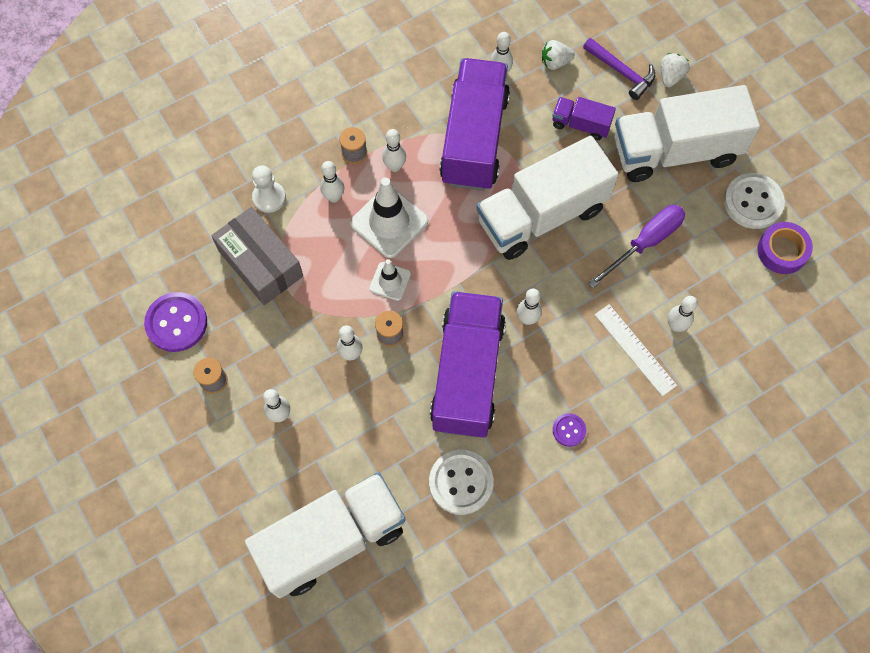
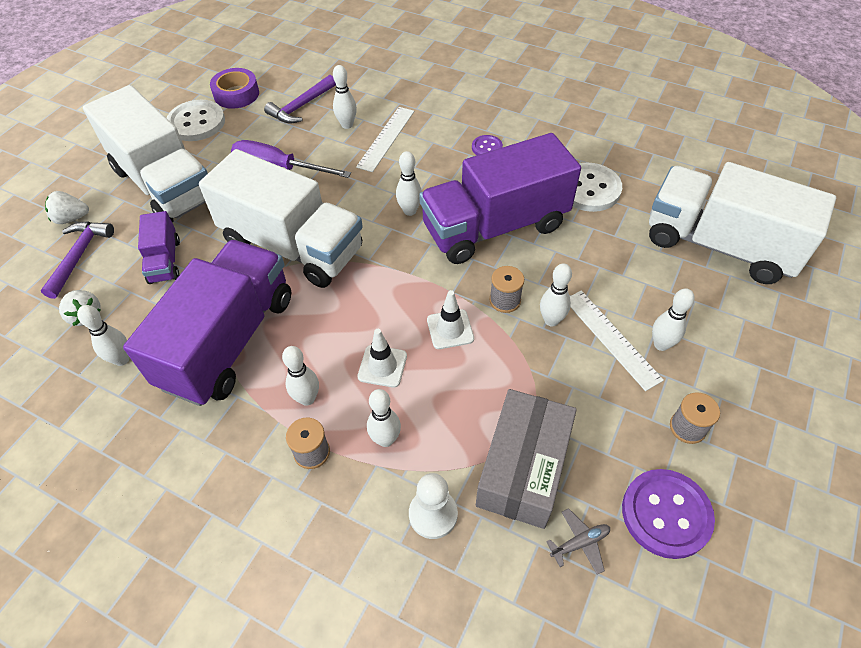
camera: 120 degrees left, 15 degrees down
(197, 264) = (580, 543): none -> grey plane
(308, 384) = (611, 338): none -> white ruler
(389, 222) = (382, 366): white traffic cone -> white traffic cone, size x0.56
(474, 139) = (228, 341): purple truck -> purple truck turned 135 degrees clockwise
(728, 299) = (301, 106): none -> purple hammer

